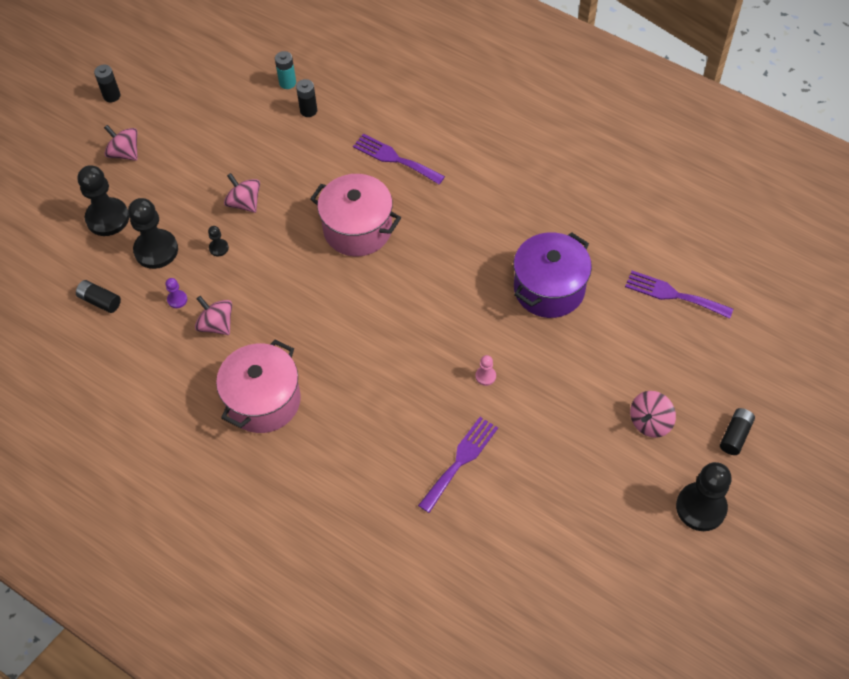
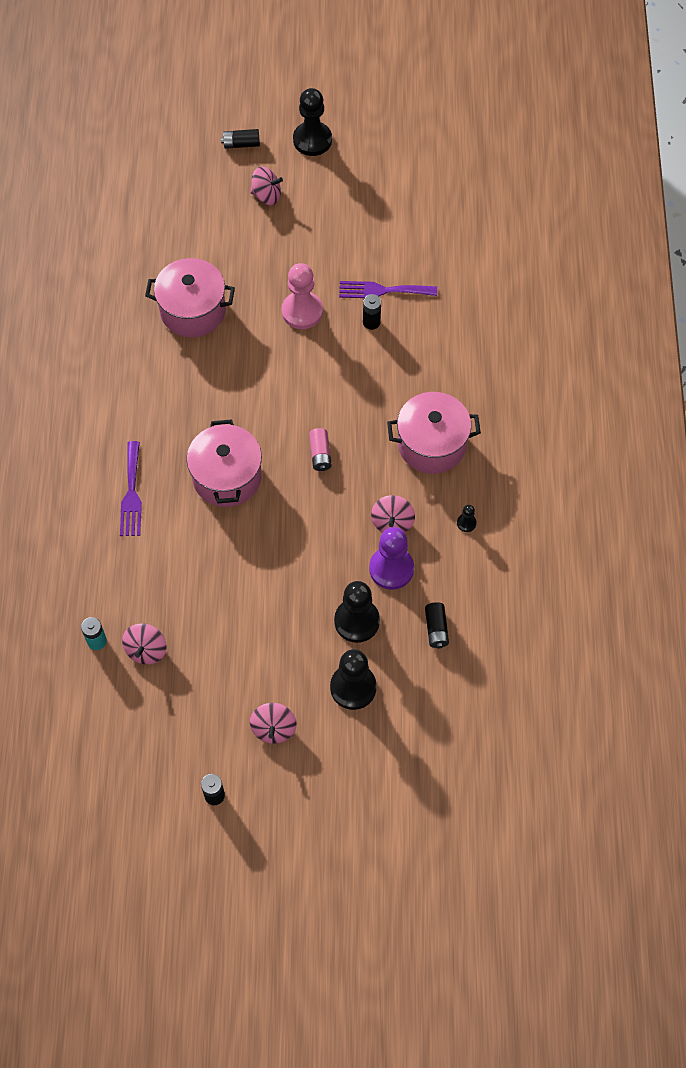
camera: 125 degrees left, 5 degrees up
(177, 299) = (391, 569): purple pawn -> purple pawn, size x2.26
(218, 248) = (320, 572): black pawn -> black pawn (466, 523)
(244, 203) = (260, 584): pink spinning top -> pink spinning top (146, 650)
(308, 110) = (120, 600): black battery -> black battery (371, 322)
(324, 308) = (320, 454): none -> pink battery
(485, 376) = (302, 311): pink pawn -> pink pawn, size x2.26
(549, 289) = (193, 310): purple pot -> pink pot
(673, 294) = (142, 229): purple fork -> none

